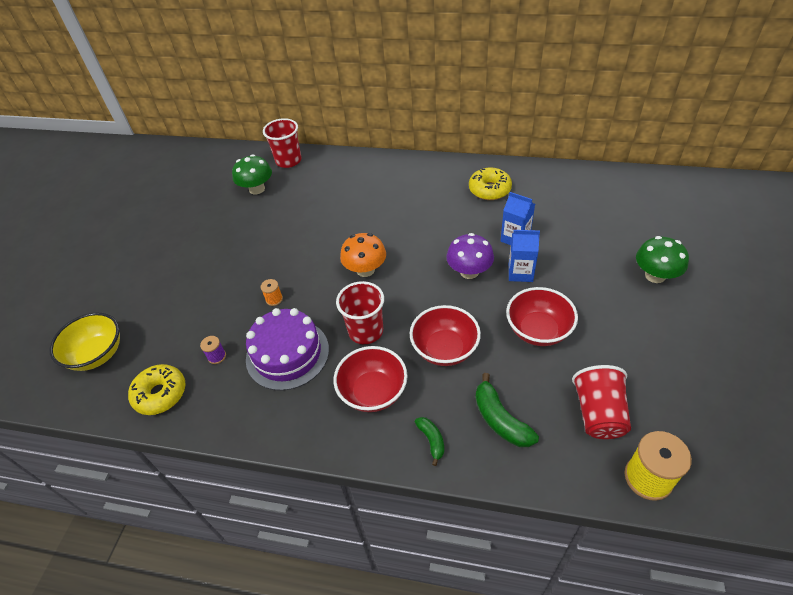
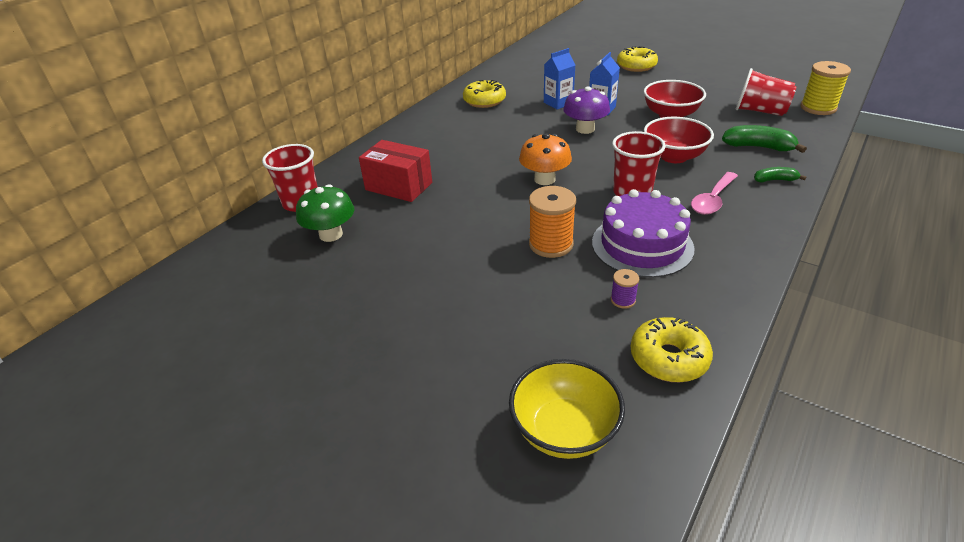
camera: 70 degrees left, 10 degrees down
(274, 299) = (551, 244): orange spool -> orange spool, size x2.02
(325, 195) = (399, 186): none -> red box
(373, 392) = (712, 200): red bowl -> pink spoon
(500, 419) = (758, 147): green banana -> green banana turned 150 degrees counterclockwise
(655, 275) = (636, 66): green mushroom -> yellow donut

